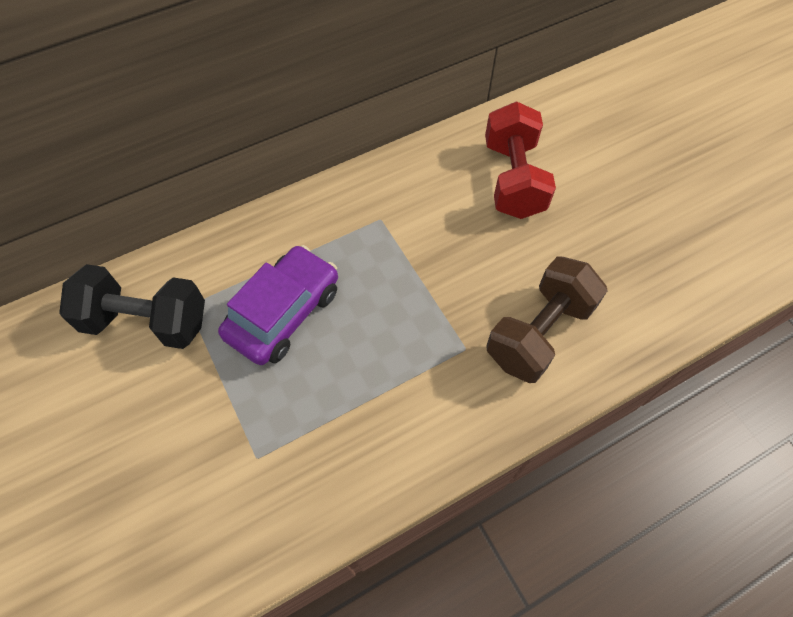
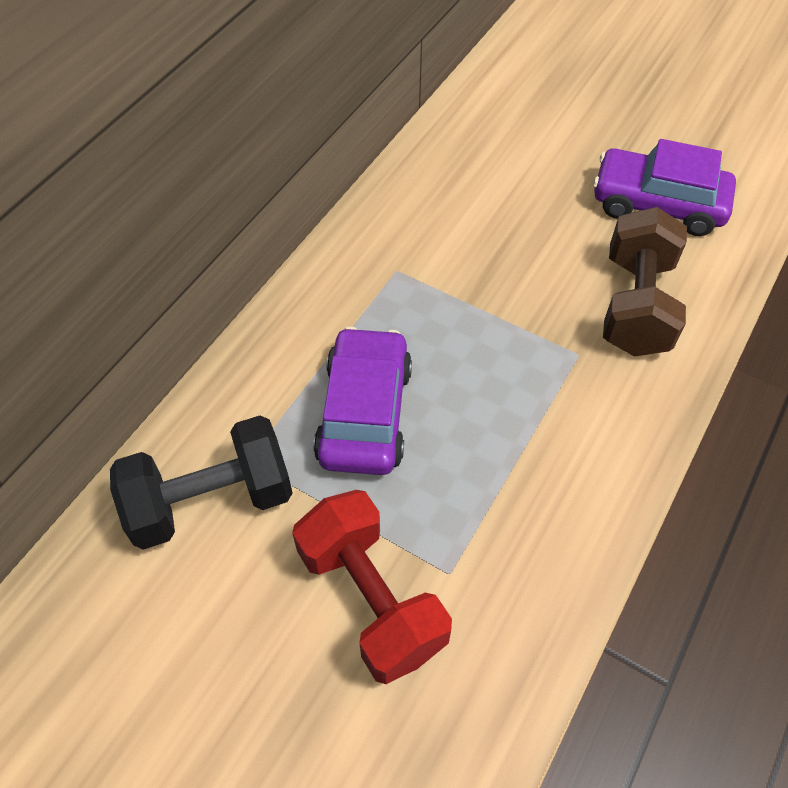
camera: 30 degrees left, 5 degrees down
(513, 179) = (502, 173): red dumbbell -> red dumbbell (371, 599)
(620, 259) = (657, 204): none -> purple car

